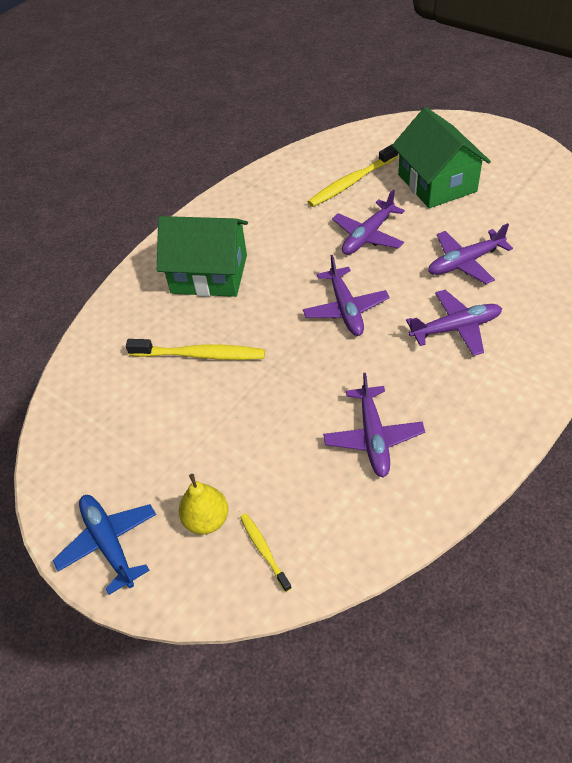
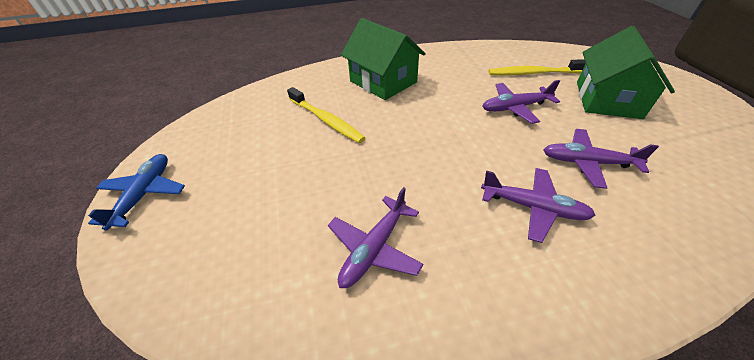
camera: 35 degrees right, 5 degrees down
(207, 520) = (204, 222): yellow pear -> none
(264, 550) = (204, 274): yellow toothbrush -> none
(345, 308) = (450, 144): purple plane -> none

